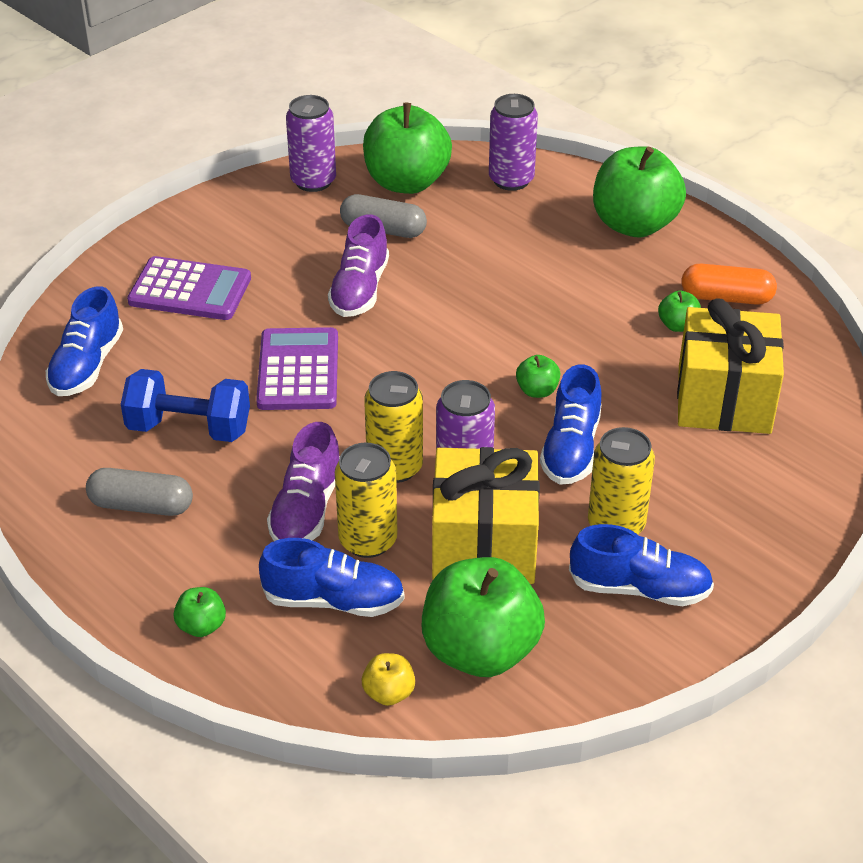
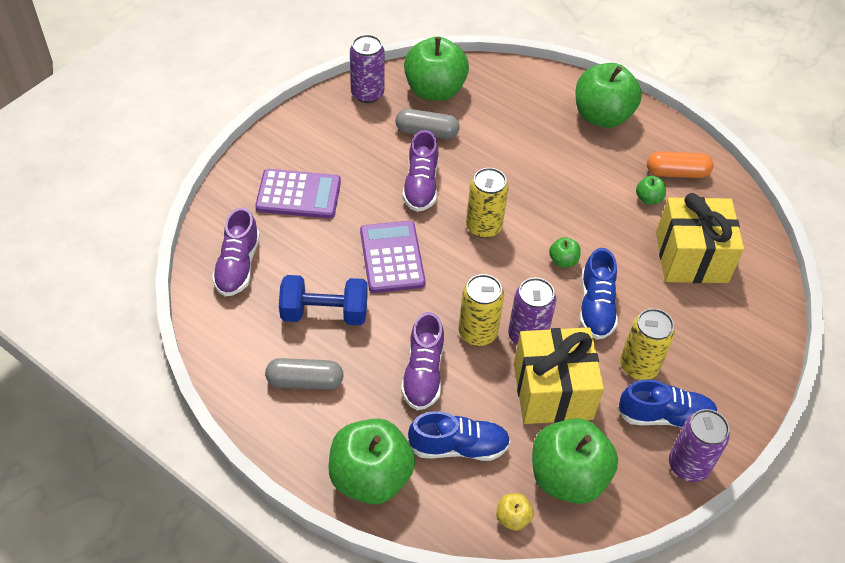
camera: 10 degrees left, 10 degrees up
(87, 365) = (238, 265): blue shoe -> purple shoe
(201, 626) = (370, 477): green apple -> green apple, size x2.32
(368, 540) = (472, 395): yellow can -> yellow can (484, 227)
(511, 180) = (508, 83): purple can -> purple can (688, 465)

